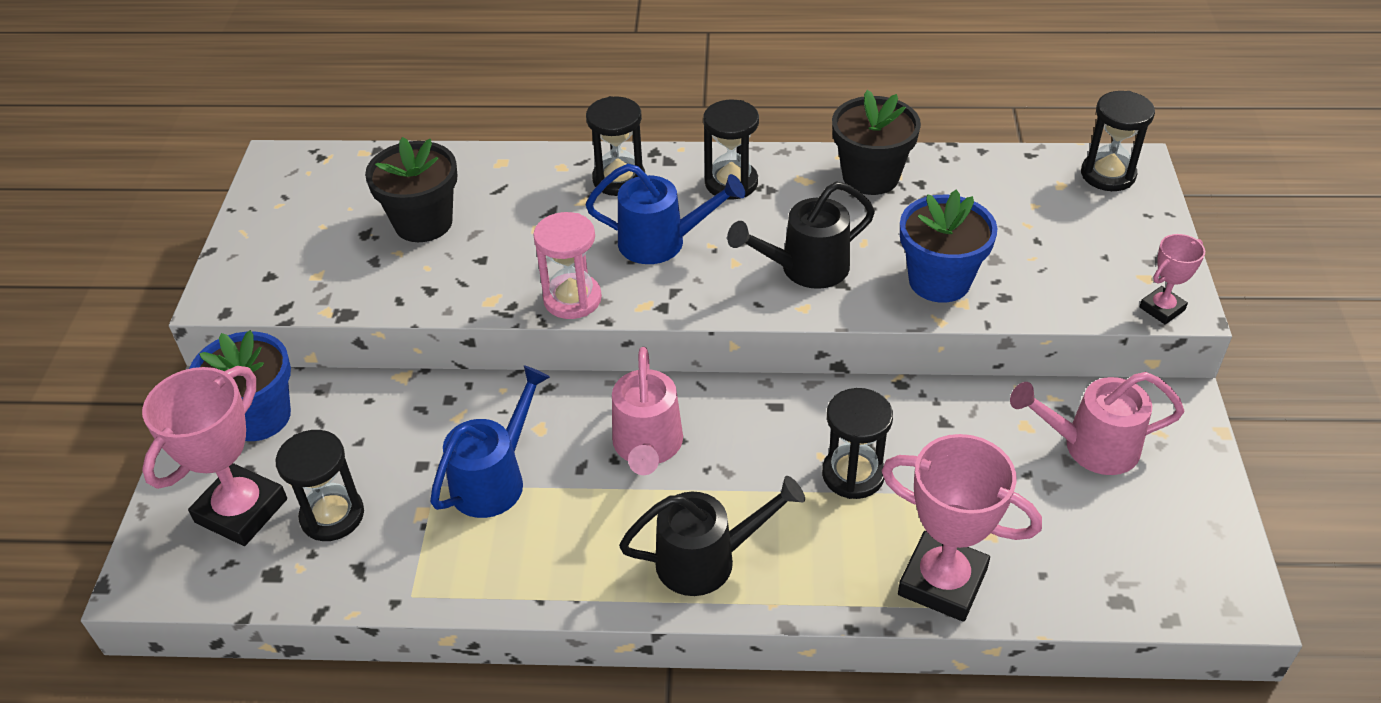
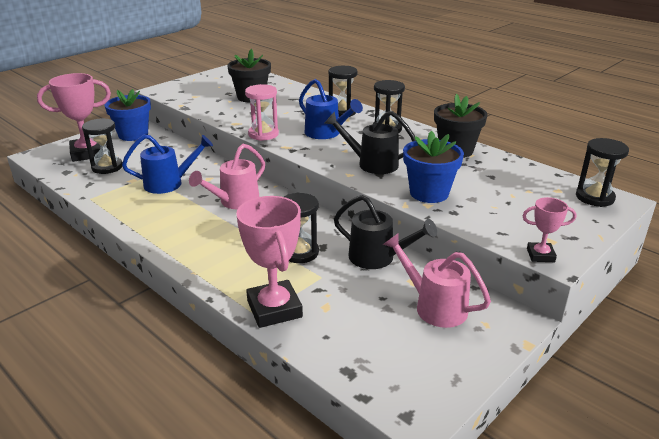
camera: 40 degrees right, 15 degrees down
(708, 559) = (196, 245): black watering can -> black watering can (378, 258)

